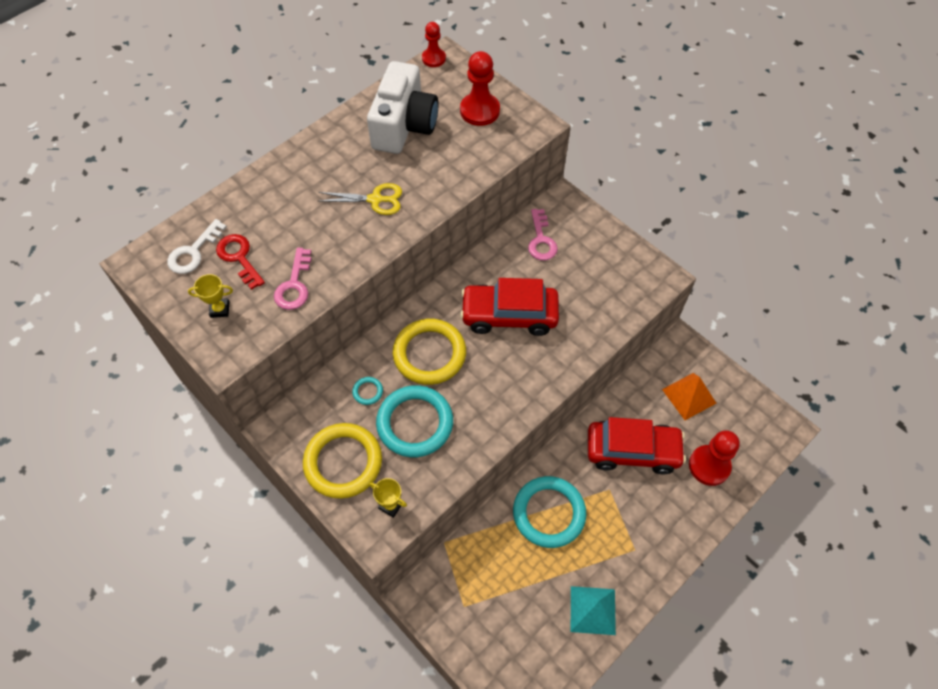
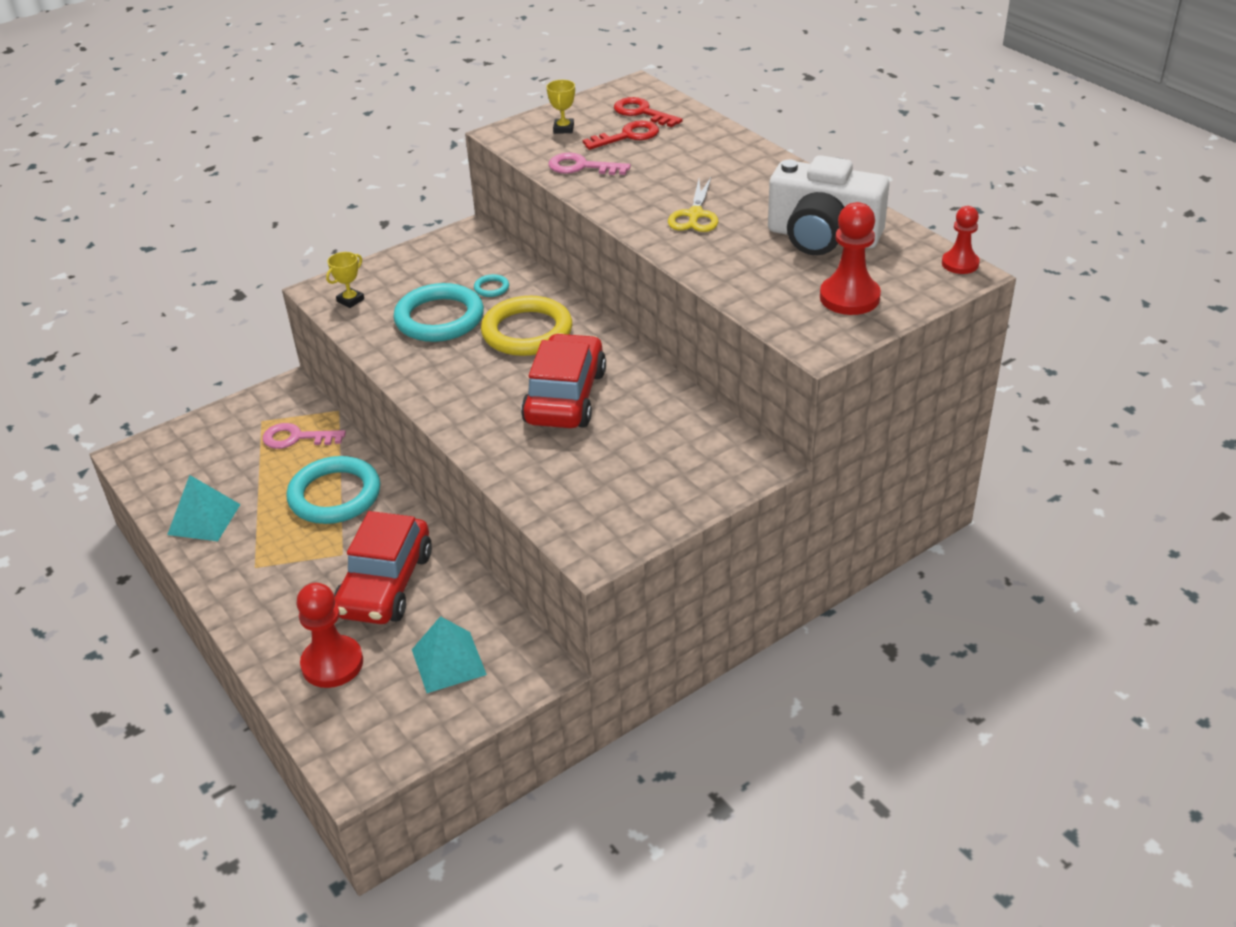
camera: 100 degrees right, 20 degrees down
(193, 252) = (642, 112): white key -> red key
(343, 462) = (413, 272): yellow ring -> none
(541, 240) = (686, 436): pink key -> pink key (296, 438)
(689, 396) = (448, 661): orange pyramid -> turquoise pyramid

